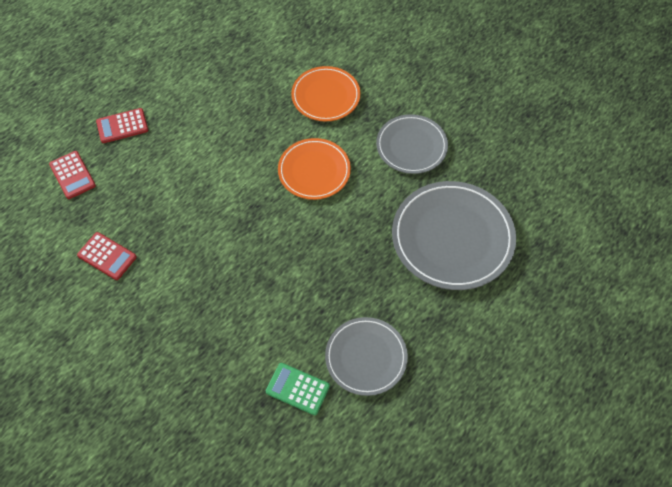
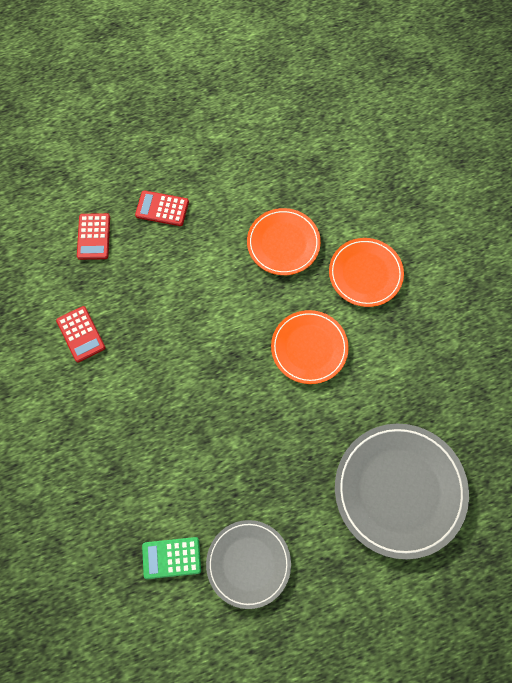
camera: 30 degrees right, 10 degrees up
(244, 105) = (283, 243): none -> orange plate
(297, 389) = (171, 558): green calculator -> green calculator turned 60 degrees counterclockwise
(411, 146) = (417, 372): grey plate -> none

